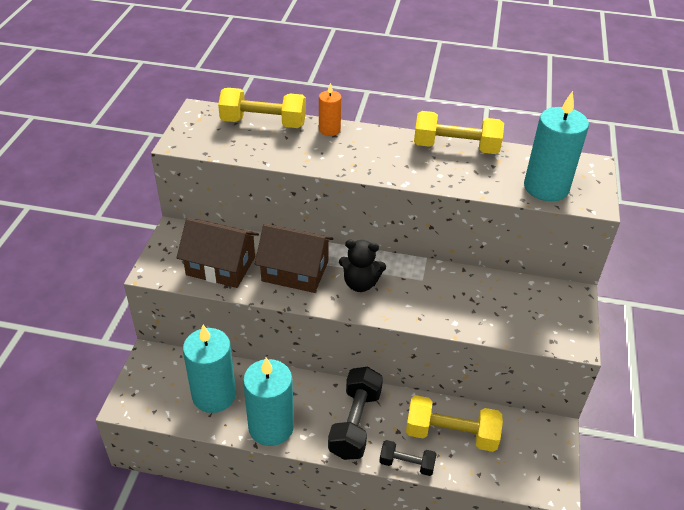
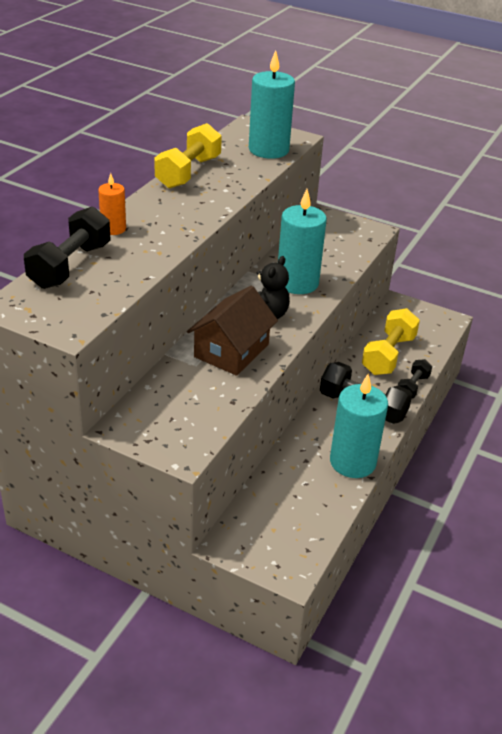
camera: 75 degrees left, 5 degrees down
(214, 395) = (300, 497): turquoise candle -> turquoise candle (297, 283)
(220, 266) = (199, 400): brown house -> none
(263, 123) = (70, 266): yellow dumbbell -> black dumbbell

